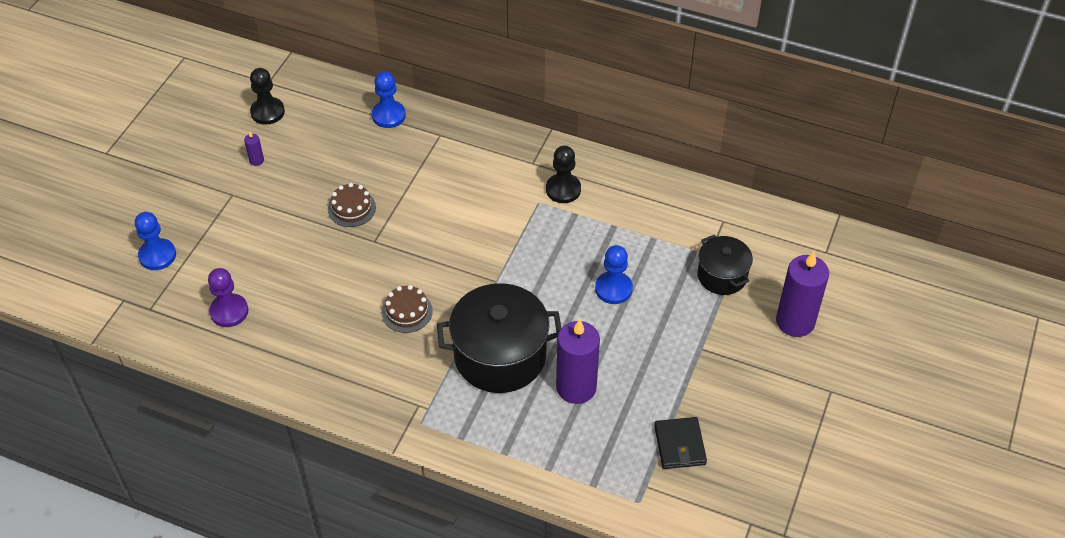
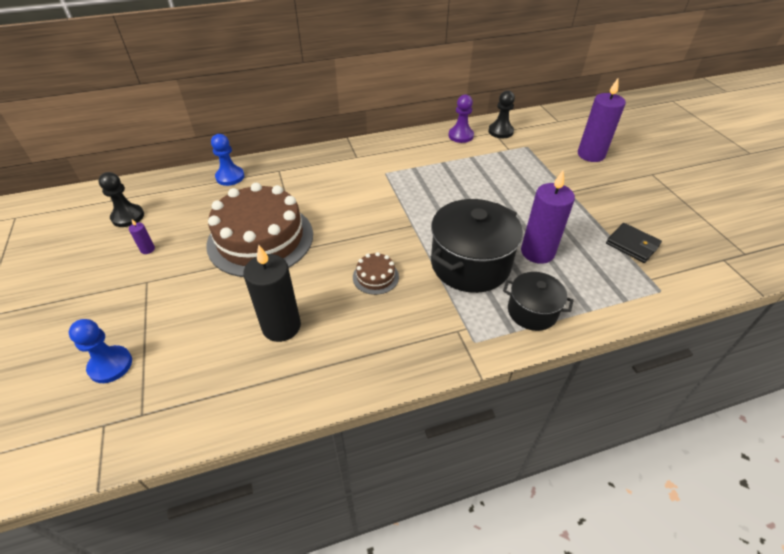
camera: 40 degrees left, 5 degrees down
(229, 311) = (227, 366): purple pawn -> purple pawn (460, 136)
(293, 305) = (281, 326): none -> black candle
(351, 208) = (260, 239): brown cake -> brown cake, size x2.43
(563, 189) = (391, 160): black pawn -> black pawn (500, 131)
(613, 289) = (485, 190): blue pawn -> none
(722, 276) = (529, 154): black pot -> black pot (532, 311)

